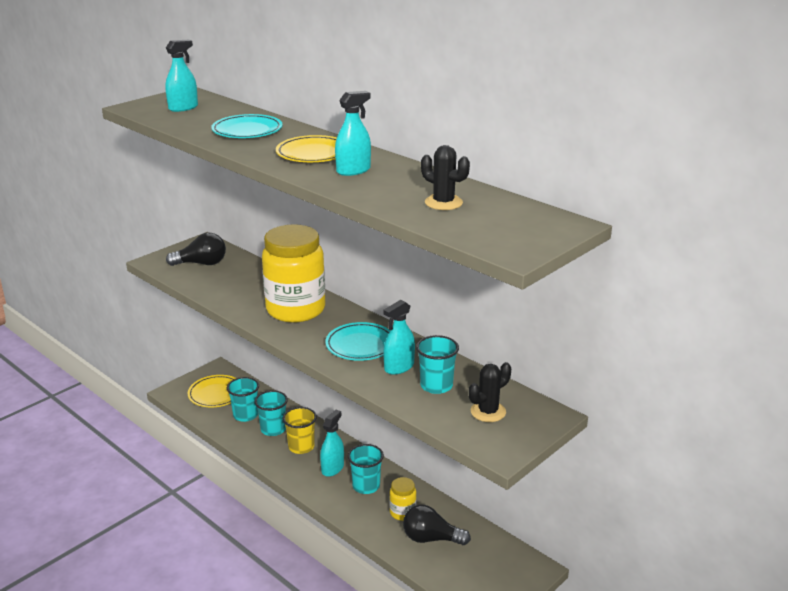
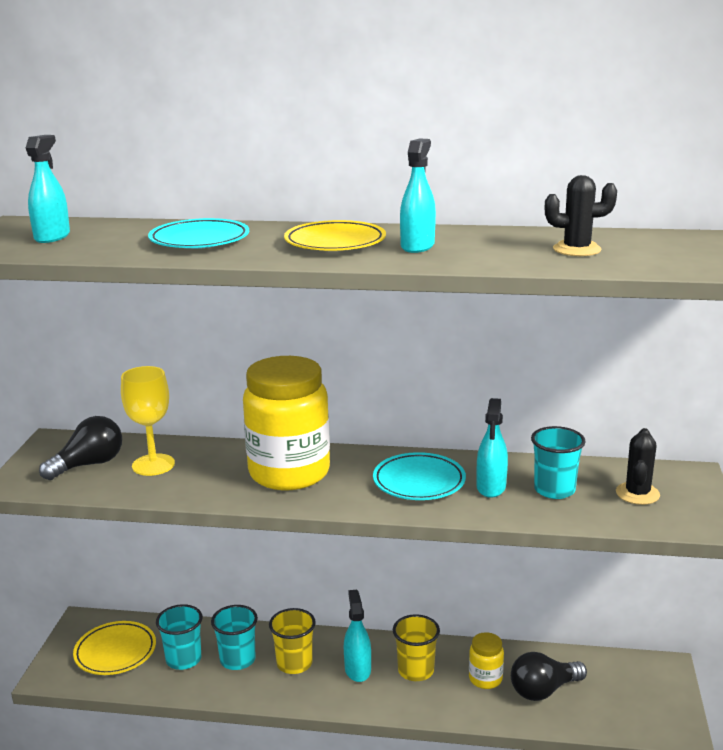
camera: 35 degrees left, 5 degrees down
(232, 276) = (153, 465): none -> yellow goblet
(366, 486) = (416, 671): turquoise cup -> yellow cup

